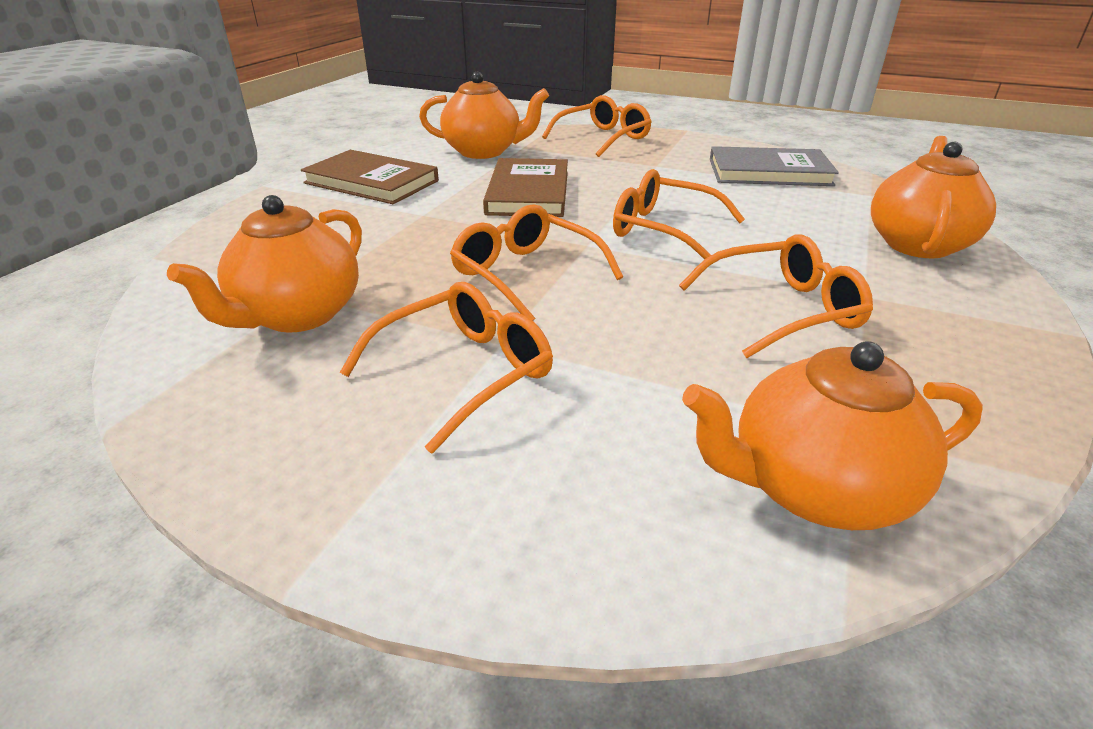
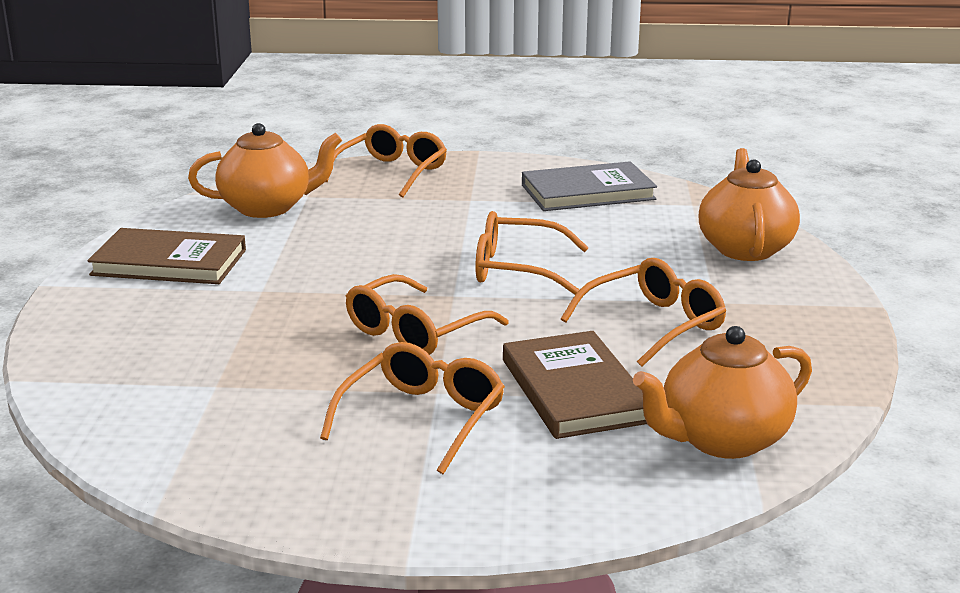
camera: 20 degrees left, 10 degrees down
(297, 315) = (229, 403): orange teapot -> none
(526, 274) = (415, 332): orange glasses -> orange glasses turned 75 degrees counterclockwise
(528, 193) = (356, 250): brown book -> brown book (575, 390)

